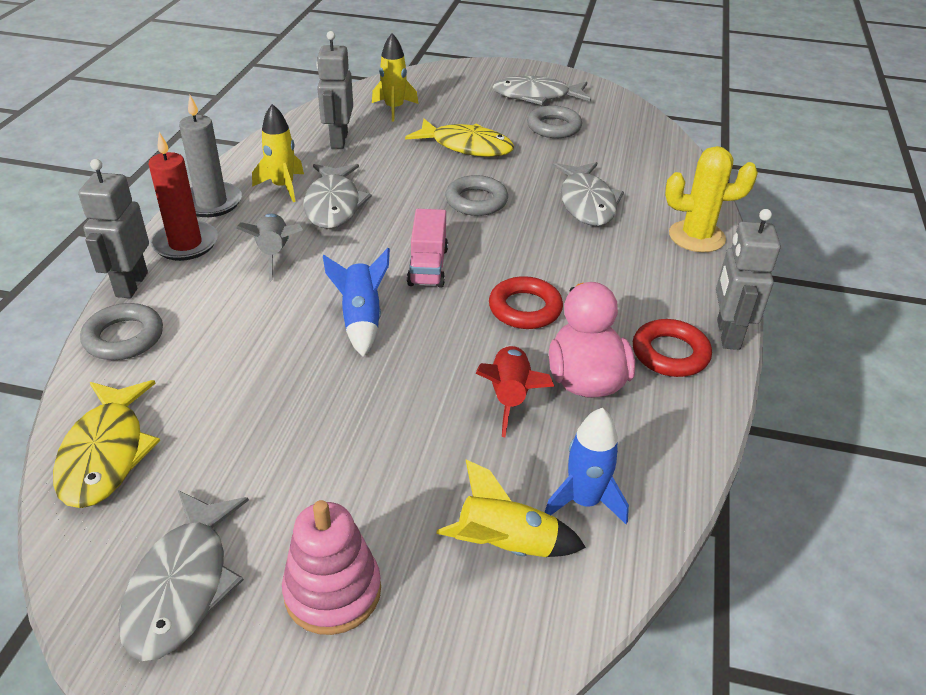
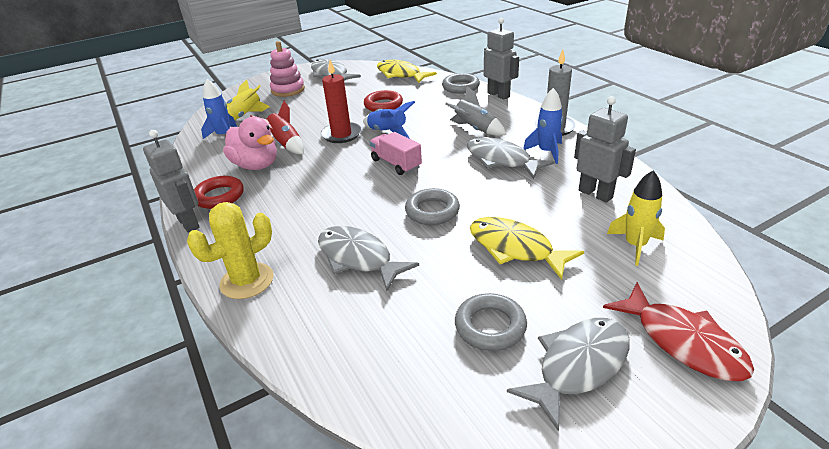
camera: 140 degrees right, 5 degrees down
(185, 244) = (518, 112): red candle -> red candle (341, 134)
(283, 187) = (546, 152): yellow rocket -> blue rocket
(466, 146) = (515, 248): yellow fish -> yellow fish turned 60 degrees clockwise
(470, 78) = (682, 341): none -> red fish
(525, 308) = (319, 174): red ring -> red ring (383, 105)

